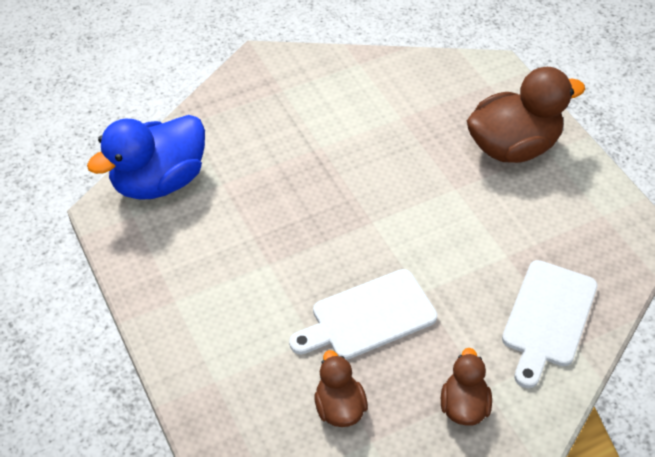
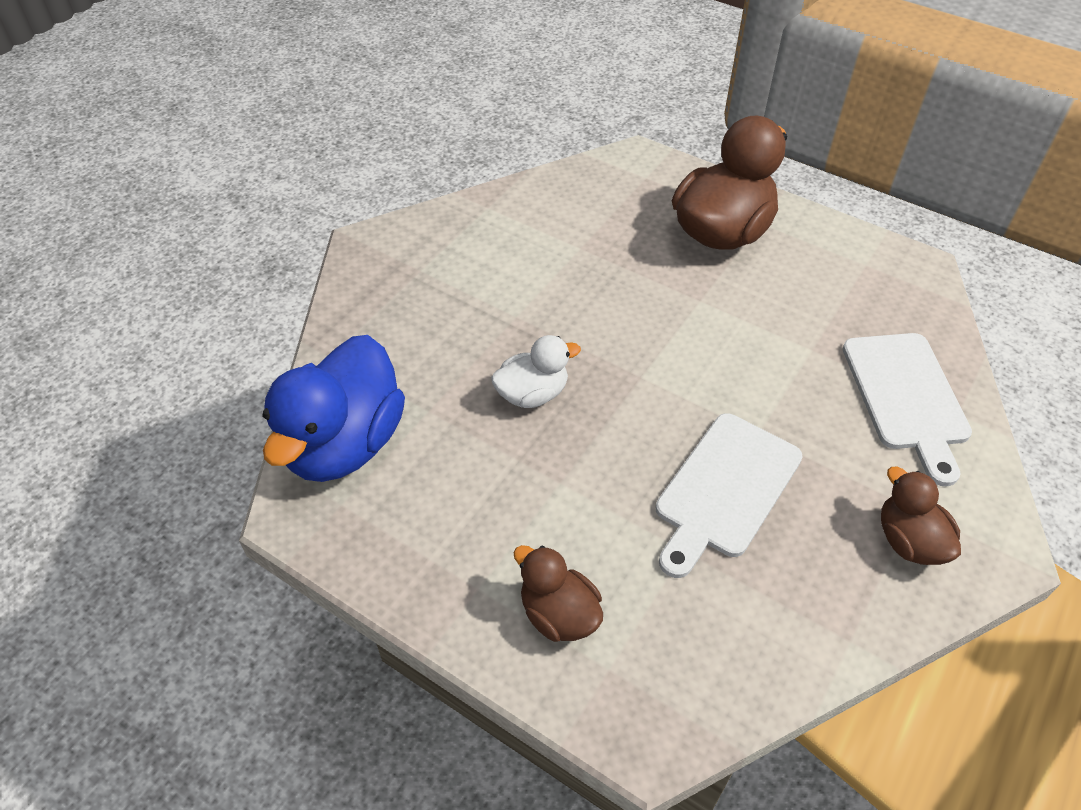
camera: 30 degrees left, 0 degrees up
(293, 201) = (532, 394): none -> white duck
(339, 408) = (781, 619): brown duck -> brown duck (558, 614)

